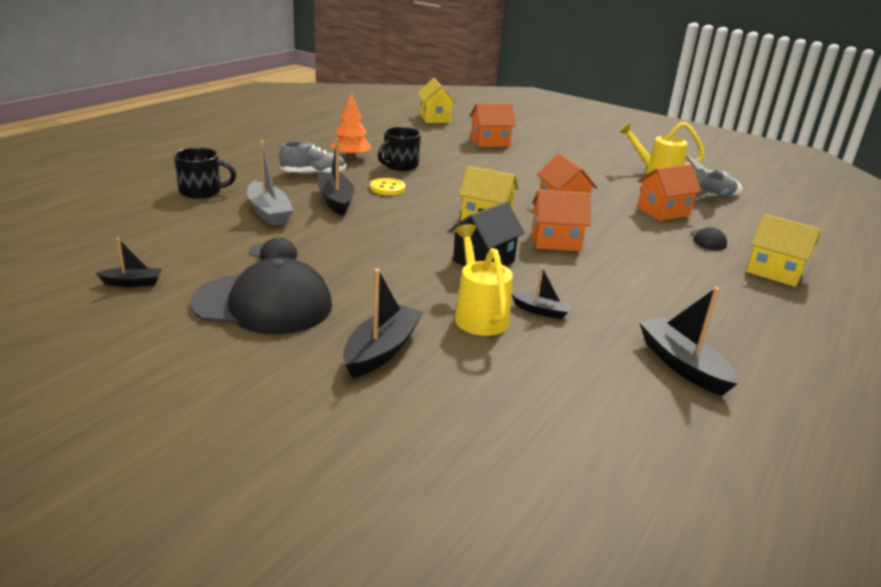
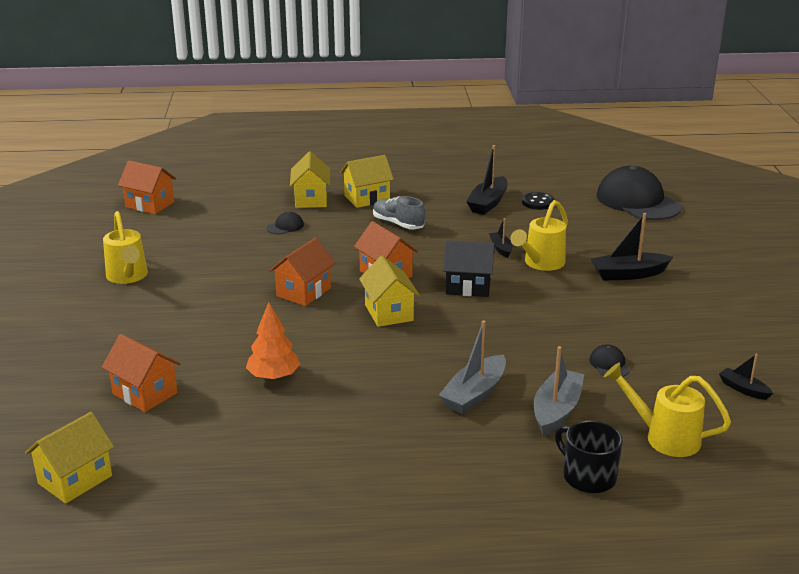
camera: 125 degrees left, 0 degrees up
(171, 226) = (664, 437): none -> yellow watering can
(263, 304) = (665, 329): black cap -> black cap (637, 201)
(313, 174) = (434, 444): grey shoe -> grey shoe (398, 224)
(335, 201) = (474, 394): black boat -> grey boat
(351, 157) = (346, 452): orange tree -> orange tree (274, 376)
(387, 188) = (400, 384): yellow button -> none
(400, 165) = (323, 409): black mug -> none
(653, 404) = (538, 202): none -> black button
(663, 212) = (245, 252): orange house -> orange house (150, 204)
(710, 197) = (170, 242): grey rocket -> none
(757, 299) = (367, 198): none -> yellow house

